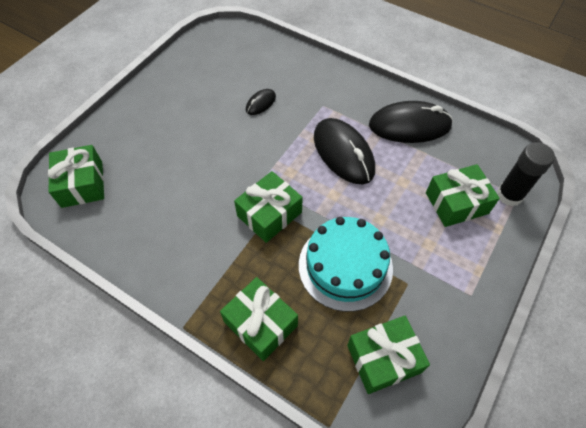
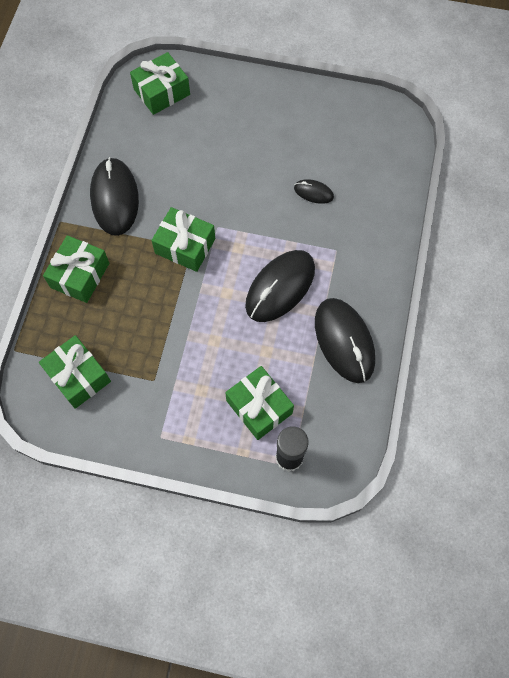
camera: 70 degrees right, 10 degrees up
(183, 262) = (115, 198): none -> black mouse
(345, 266) = (154, 324): turquoise cake -> none

